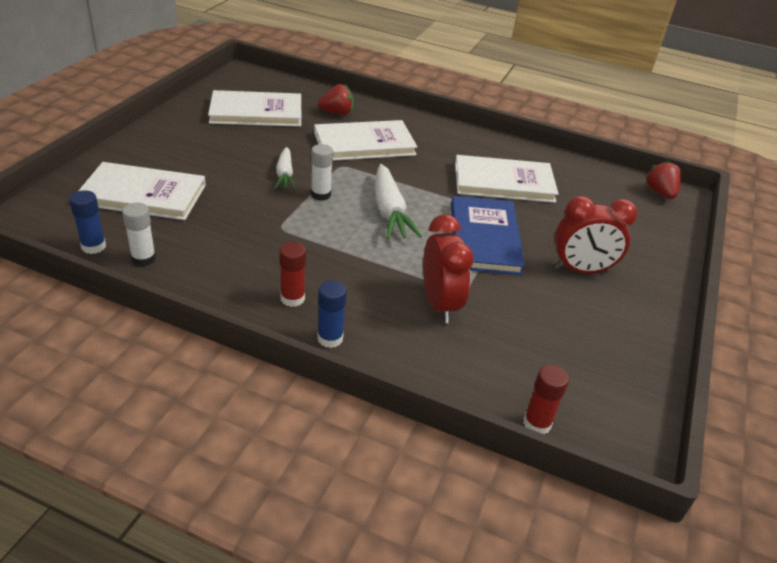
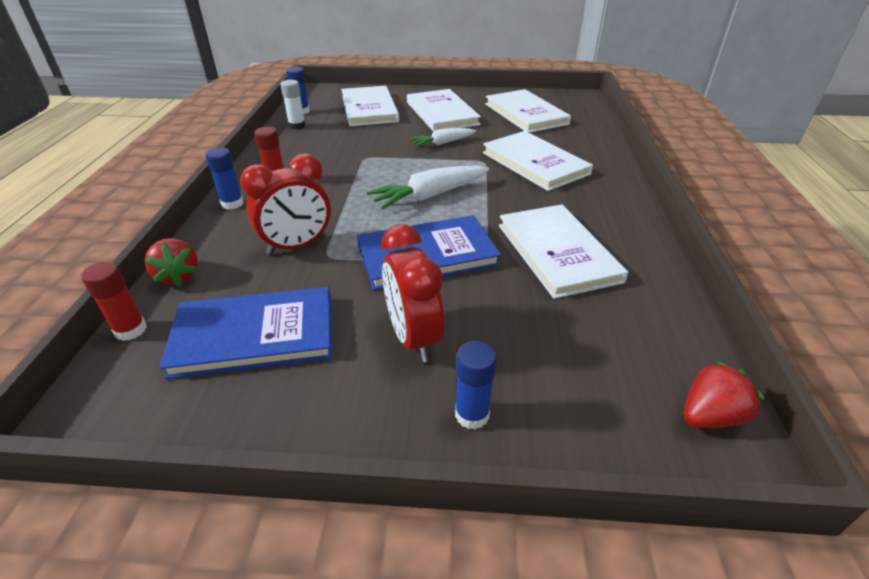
camera: 75 degrees right, 0 degrees up
(207, 154) = (442, 113): none -> white book
(321, 195) = (427, 162): white glue stick -> none
(337, 113) = (574, 141): red strawberry -> red strawberry (178, 276)
(561, 346) = (255, 335): none -> blue book
(652, 266) = (472, 415): none -> blue glue stick

